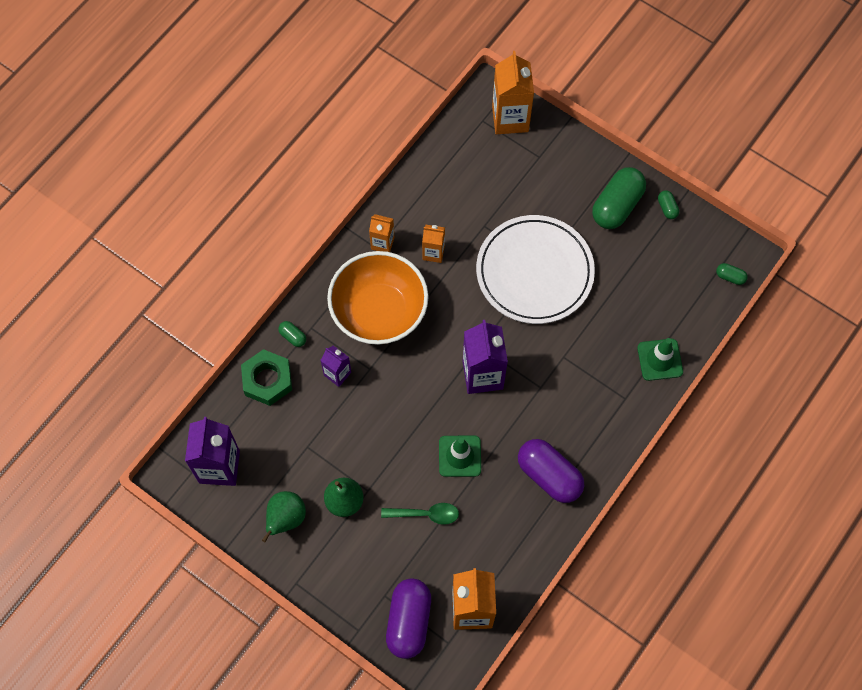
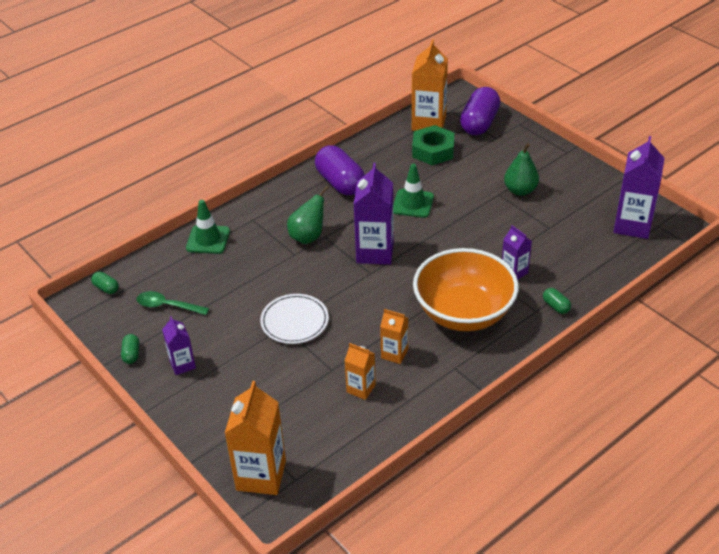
camera: 165 degrees left, 25 degrees down
(267, 380) = (584, 277): green nut -> green nut (433, 150)
(286, 519) = (573, 187): green pear -> green pear (308, 236)
(382, 243) = (447, 371): orange carton -> orange carton (361, 388)
(426, 514) = (452, 174): green spoon -> green spoon (167, 306)
(534, 272) = (294, 321): white plate -> white plate, size x0.55
(617, 206) = (182, 364): green capsule -> purple carton

